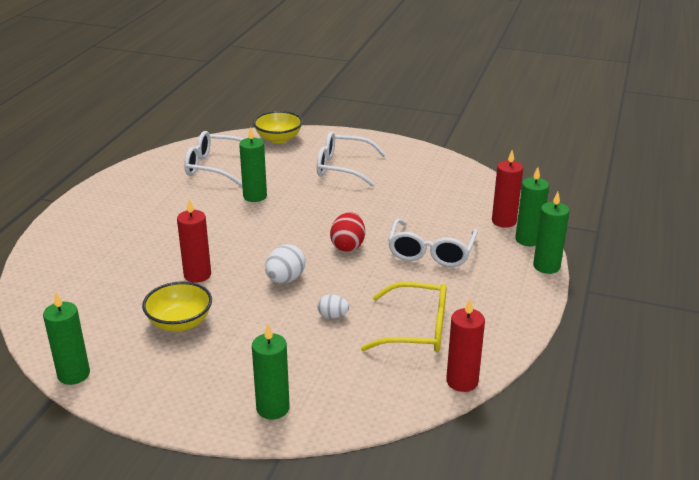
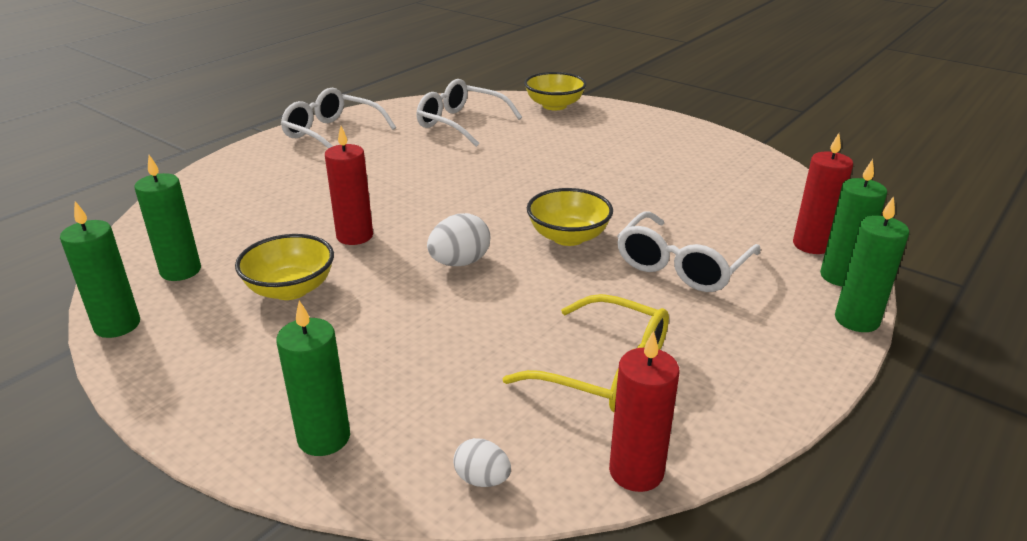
camera: 20 degrees right, 0 degrees up
(255, 196) = (486, 160): green candle -> green candle (181, 271)
(333, 316) = (493, 323): white egg -> white egg (482, 479)
(343, 167) = (615, 146): white glasses -> white glasses (332, 134)
(348, 246) = (568, 237): red egg -> yellow bowl

